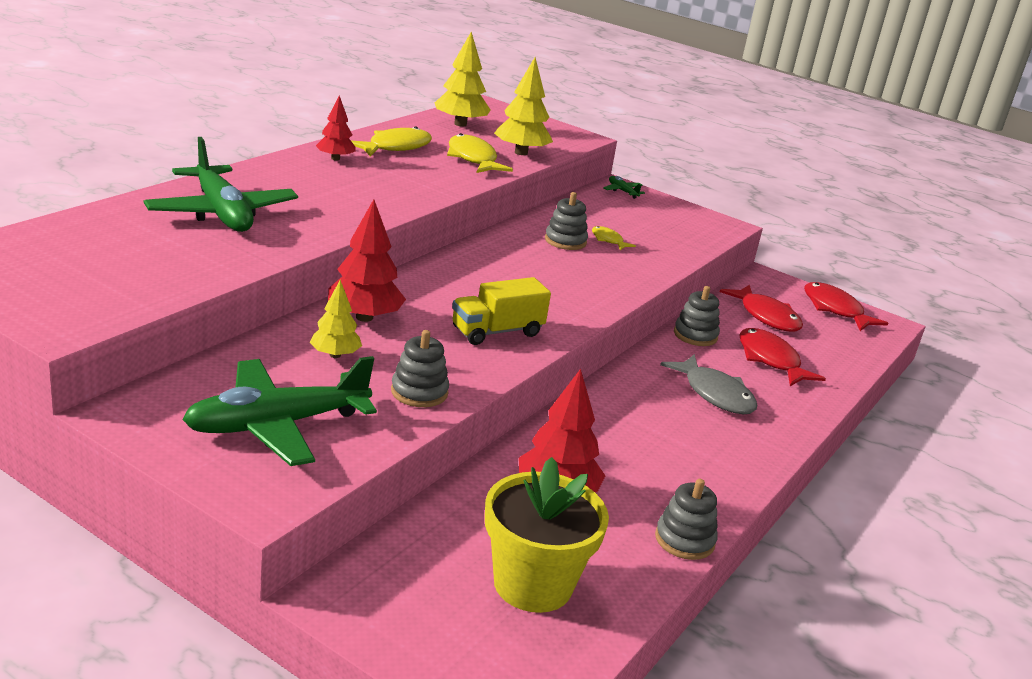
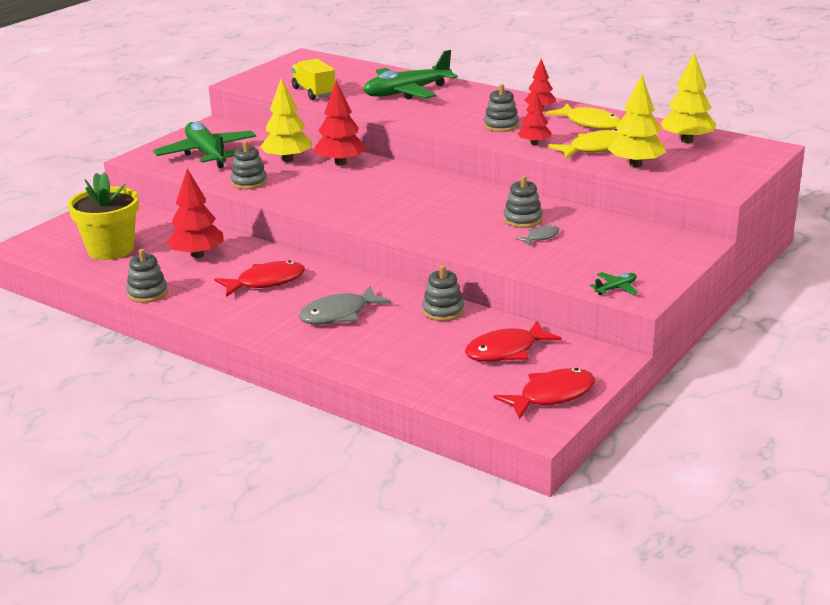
camera: 95 degrees right, 0 degrees up
(335, 355) = (287, 160): yellow tree -> yellow tree, size x1.61
(386, 184) = (501, 126): none -> grey stacking toy
(450, 179) = (534, 143): none -> red tree
(497, 331) = (338, 200): yellow truck -> yellow truck (314, 92)
(608, 240) = (540, 237): yellow fish -> grey fish
(622, 191) = (682, 245): green plane -> green plane (616, 288)
(770, 360) = (412, 345): red fish -> red fish (266, 282)

